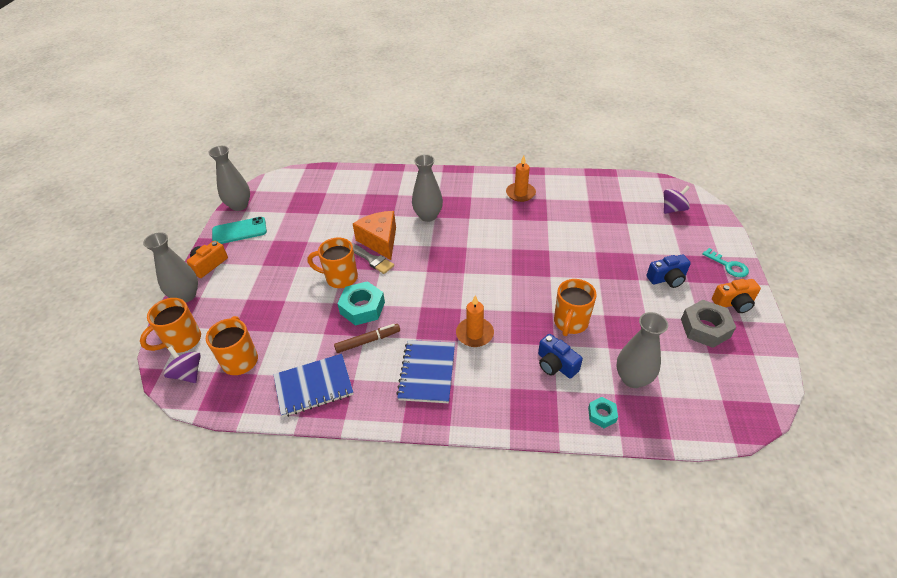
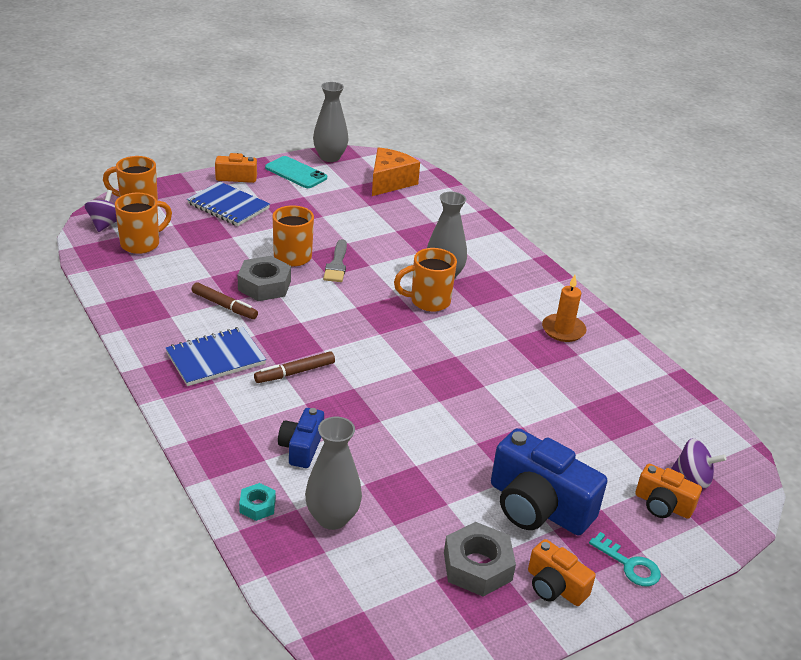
camera: 50 degrees right, 10 degrees down
(186, 295) = (189, 183): grey vase -> none
(314, 386) = (144, 296): blue notebook -> blue notebook (228, 206)
(362, 308) = (264, 285): turquoise nut -> grey nut
(380, 241) = (369, 259): orange cheese -> orange cheese (390, 182)
(474, 334) = (295, 372): orange candle -> brown marker
(570, 323) = (376, 440): orange mug -> orange mug (428, 301)
(667, 279) = (538, 506): blue camera -> blue camera, size x1.83
(688, 230) = (662, 505): none -> orange camera
(728, 266) = (629, 565): turquoise key -> turquoise key turned 60 degrees counterclockwise

